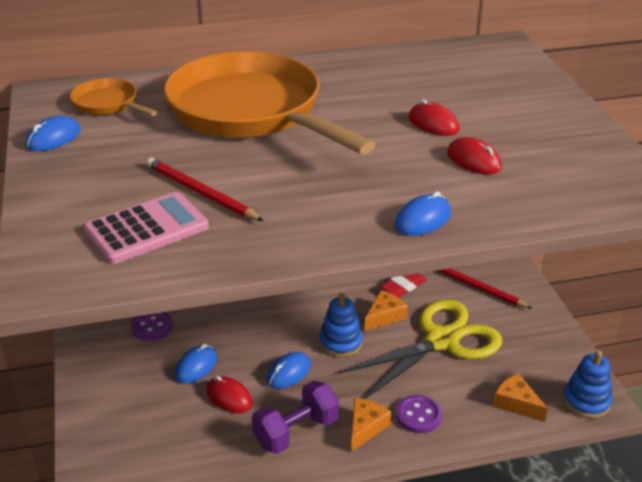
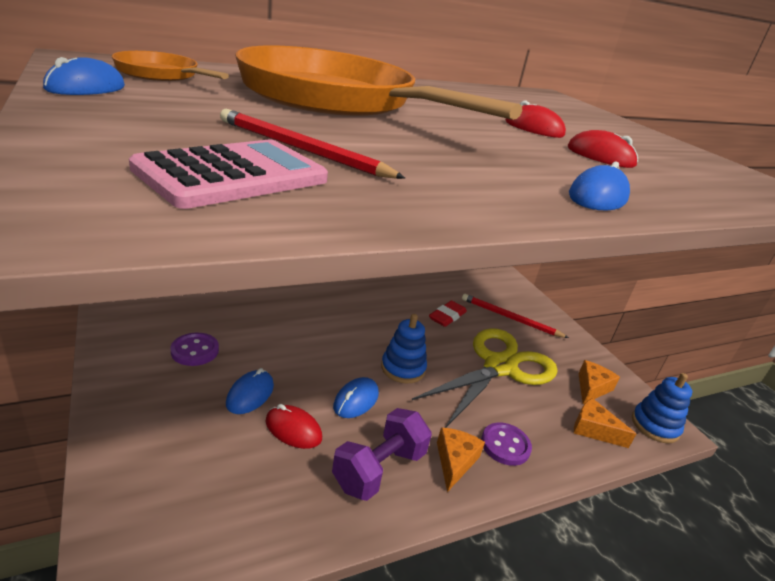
camera: 15 degrees left, 5 degrees down
(384, 316) = (438, 343): orange cheese -> orange cheese (592, 388)

